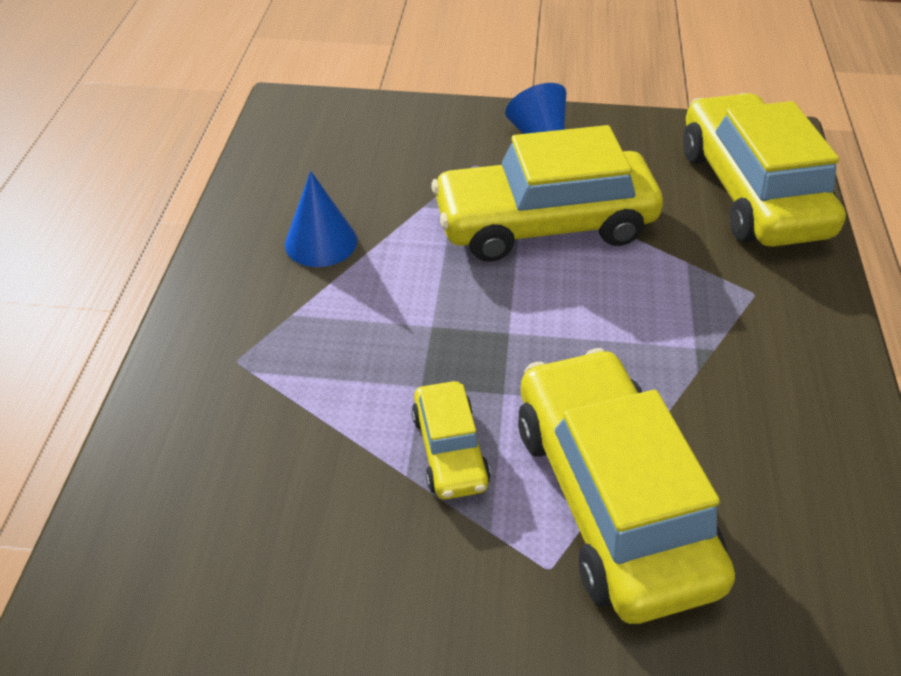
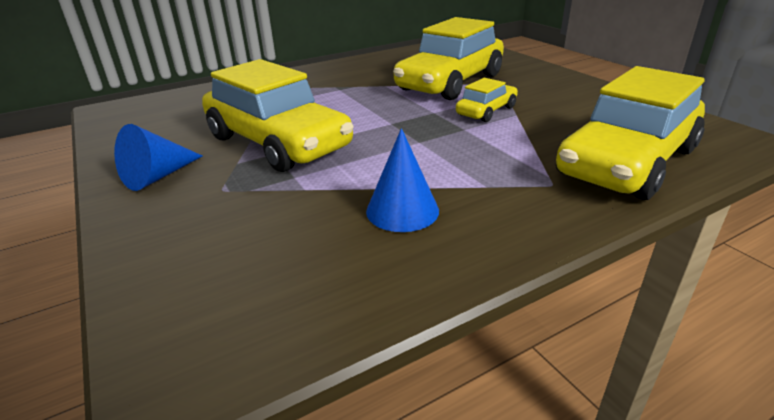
camera: 125 degrees left, 15 degrees down
(750, 191) = (184, 104): yellow car -> yellow car (627, 162)

